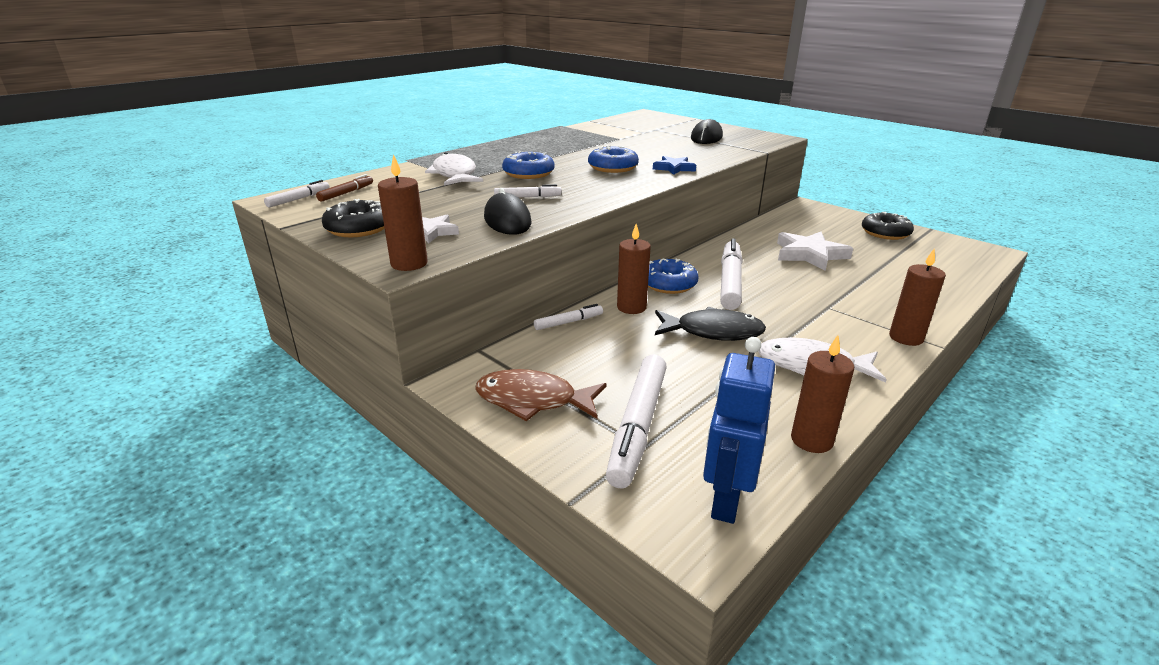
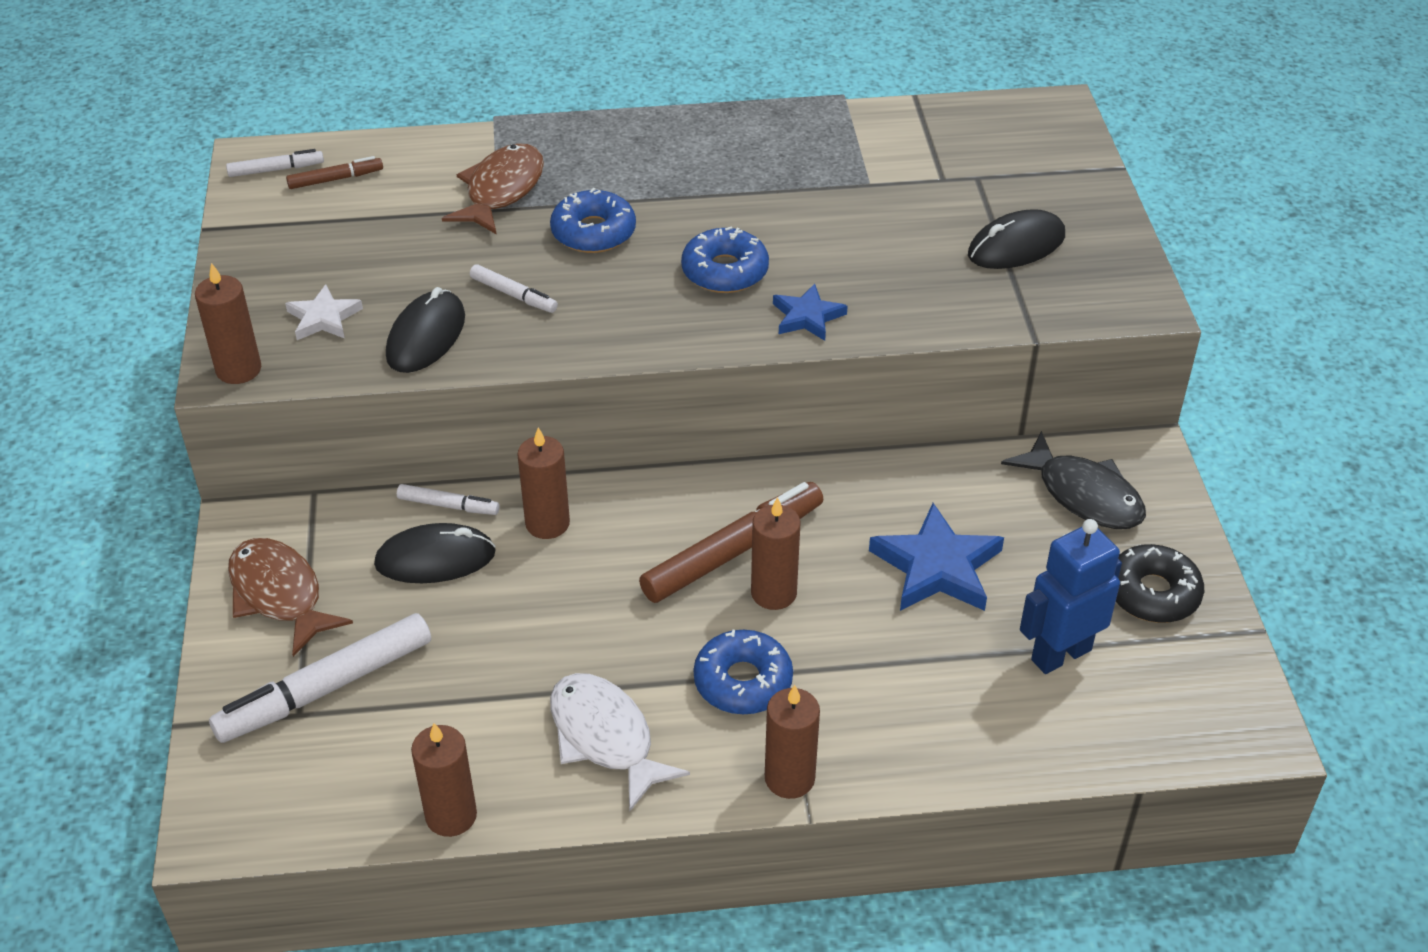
camera: 40 degrees right, 15 degrees up
(358, 228) = (267, 271): black donut -> none
(455, 175) = (501, 191): white fish -> brown fish
(599, 344) = (435, 559): none -> black mouse
(668, 284) = (650, 509): blue donut -> blue donut (743, 681)
(713, 332) = (579, 620): black fish -> black fish (1083, 495)
(725, 500) = (286, 812): blue robot -> blue robot (1060, 654)
(730, 282) = (733, 552): white marker -> brown marker
(772, 286) = (773, 593): none -> brown candle
(810, 254) = (937, 567): white star -> blue star

